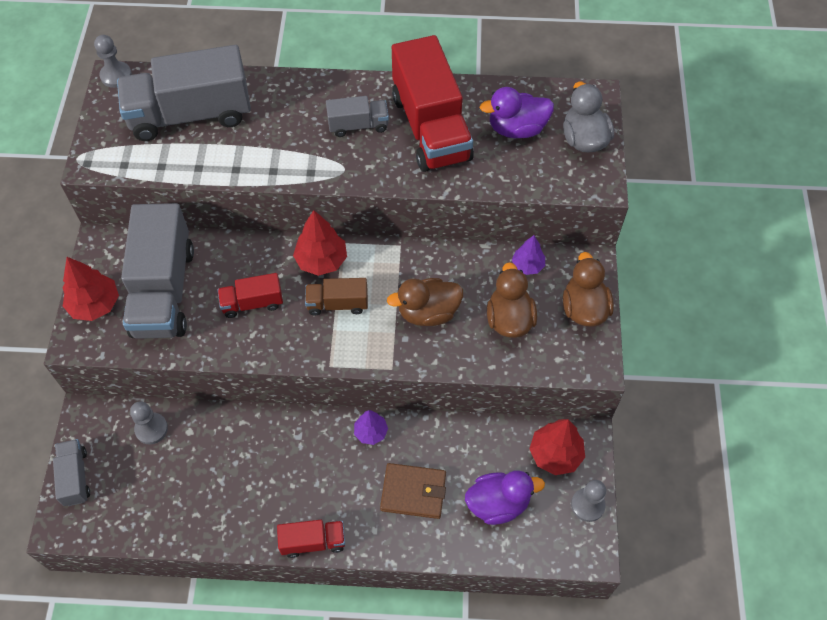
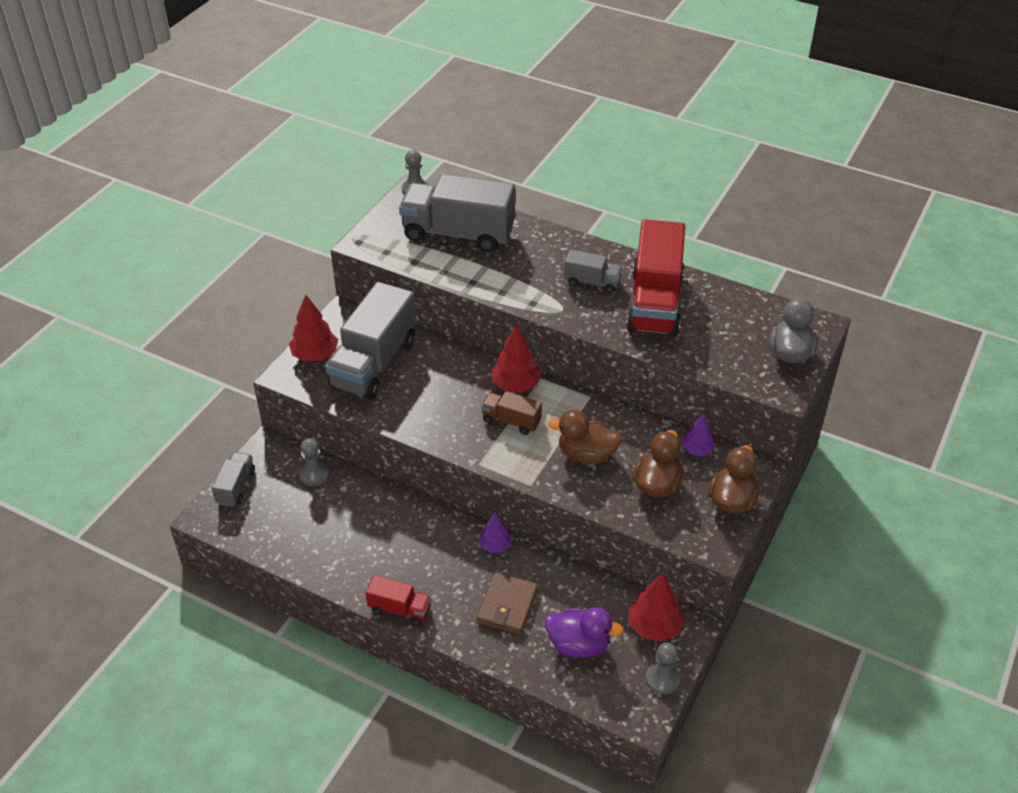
camera: 25 degrees right, 15 degrees down
(252, 303) = (440, 396): red truck -> none
(413, 492) = (507, 606): brown wallet -> brown wallet turned 75 degrees clockwise
(517, 129) = (732, 326): purple duck -> none

